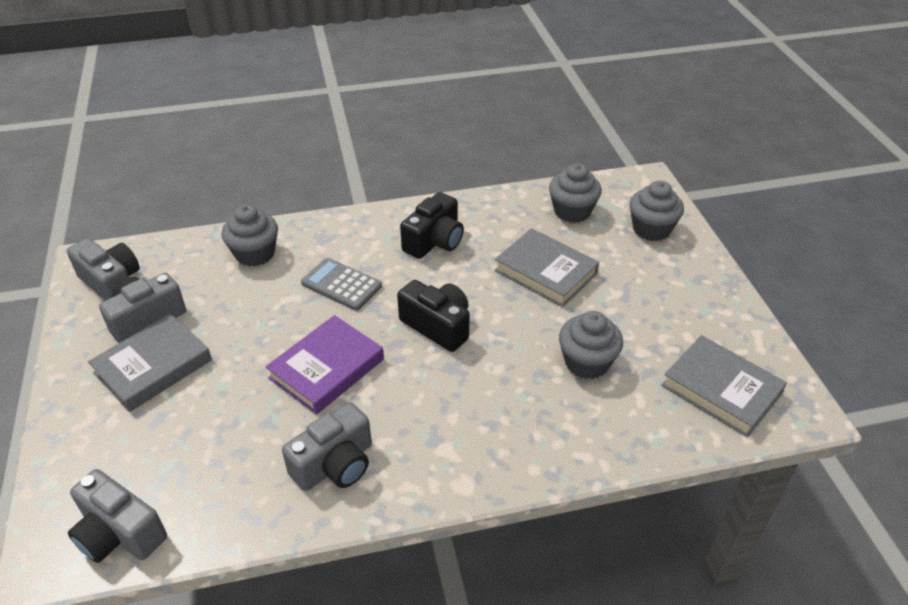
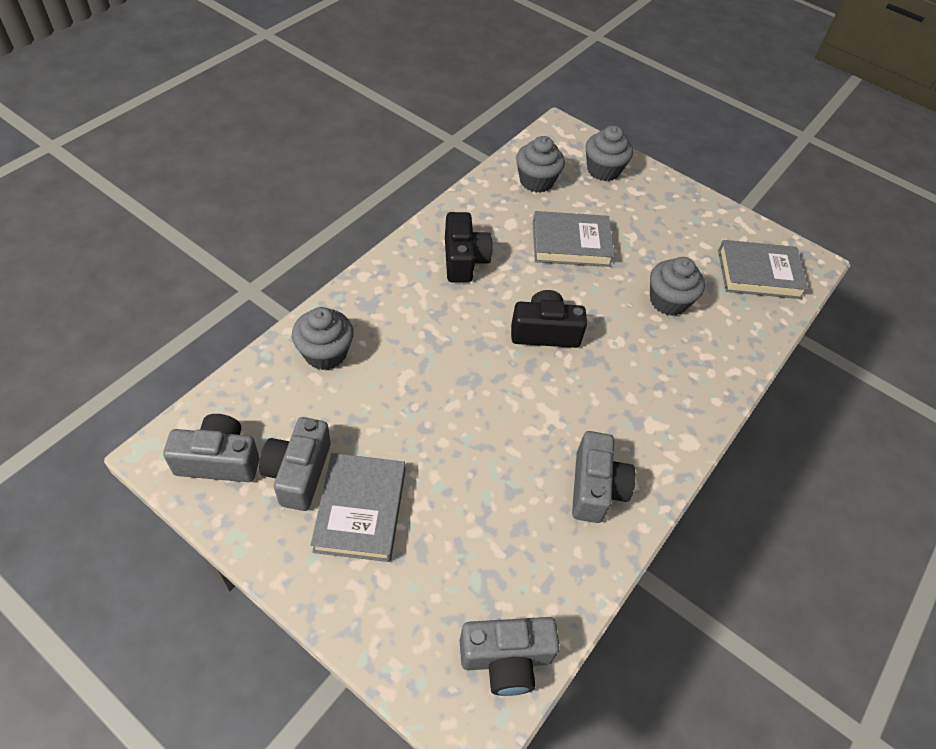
camera: 45 degrees left, 10 degrees up
(327, 369) = (504, 418): purple book -> none
(341, 284) = (433, 339): grey calculator -> none

